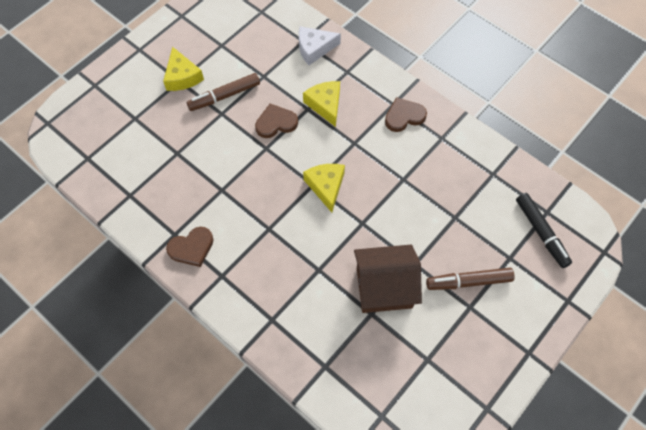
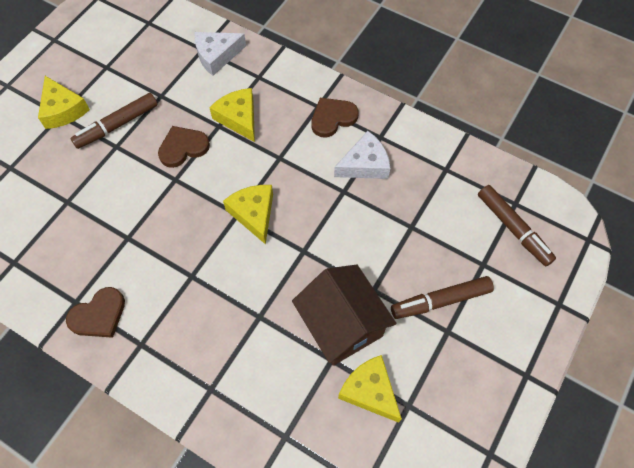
camera: 10 degrees left, 0 degrees up
(384, 287) = (342, 325): brown house -> brown house turned 75 degrees clockwise
(398, 343) = (370, 391): none -> yellow cheese
(425, 159) = (365, 164): none -> white cheese
(541, 232) = (513, 228): black marker -> brown marker

